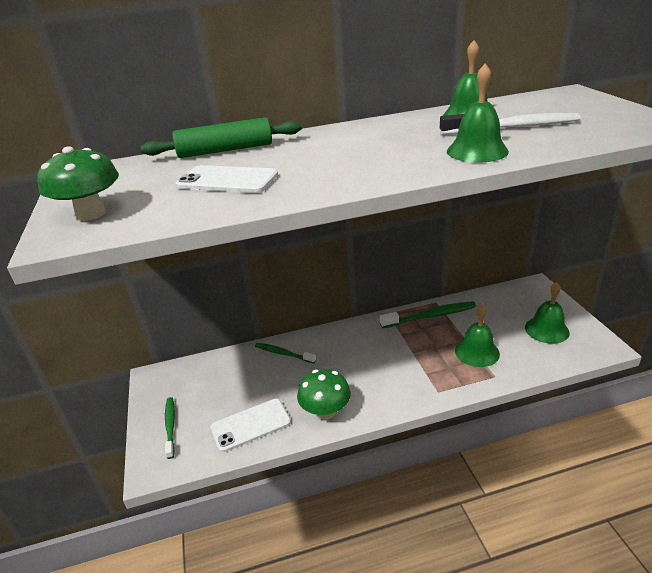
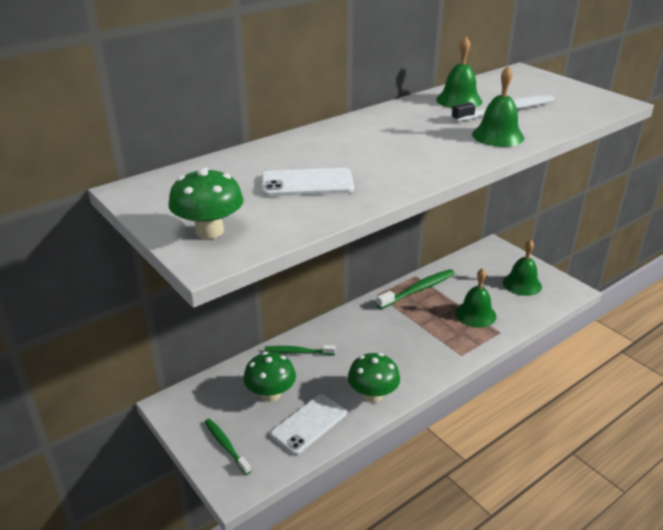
camera: 25 degrees left, 0 degrees up
(225, 150) = (266, 152): green rolling pin -> none
(236, 388) = (271, 394): none -> green mushroom

